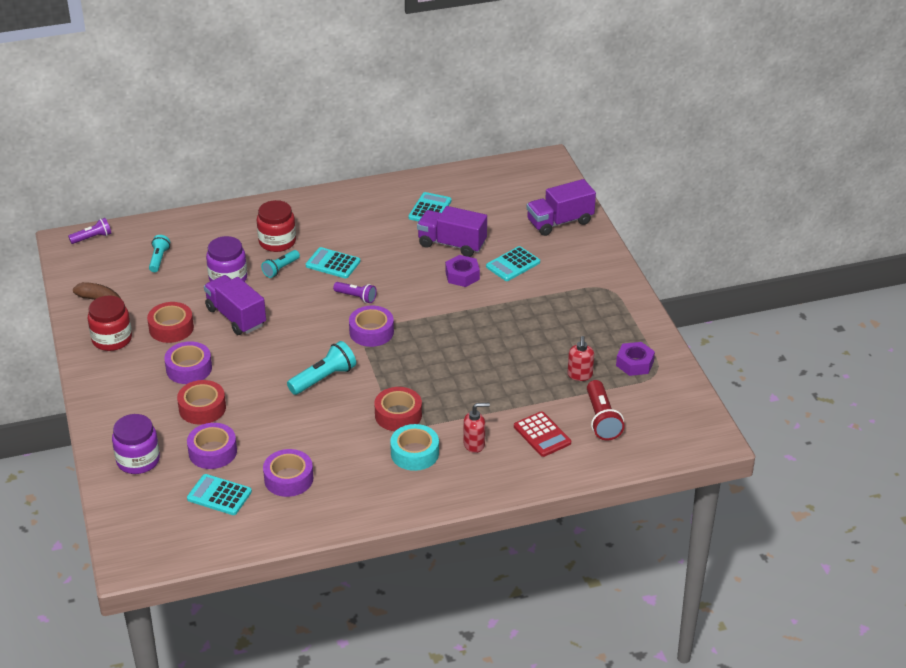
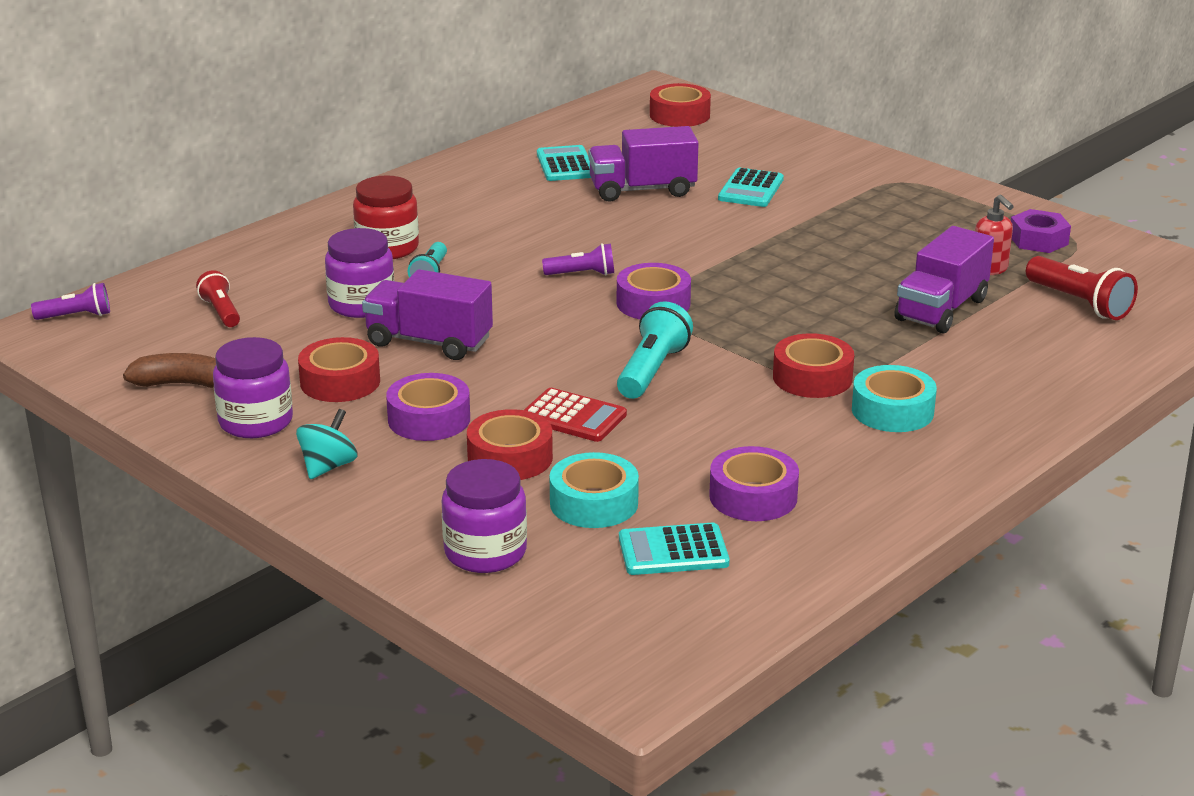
camera: 30 degrees left, 10 degrees down
(92, 238) = (76, 316): purple flashlight -> purple flashlight turned 45 degrees clockwise
(112, 339) = (256, 422): red jar -> purple jar
(118, 380) = (328, 467): none -> turquoise spinning top
(159, 259) = (221, 312): turquoise flashlight -> red flashlight
(212, 452) = (594, 503): purple tape -> turquoise tape
(333, 264) = (501, 249): turquoise calculator -> none
(462, 275) = (699, 216): purple nut -> none
(474, 444) = (958, 376): red soap dispenser -> none
(536, 189) = (679, 115): none -> red tape
(542, 435) = (1029, 340): red calculator -> red calculator (573, 417)
(560, 222) = (753, 137): purple truck -> purple truck (941, 309)

